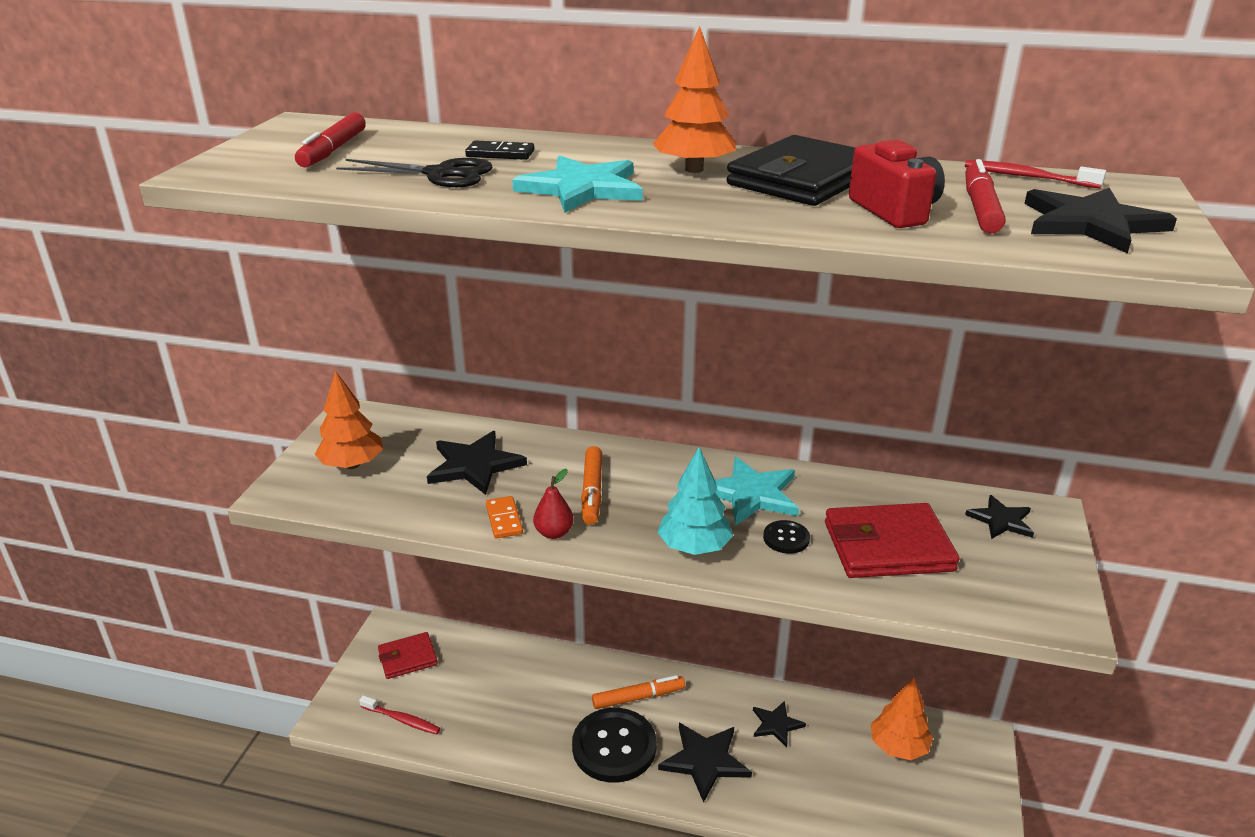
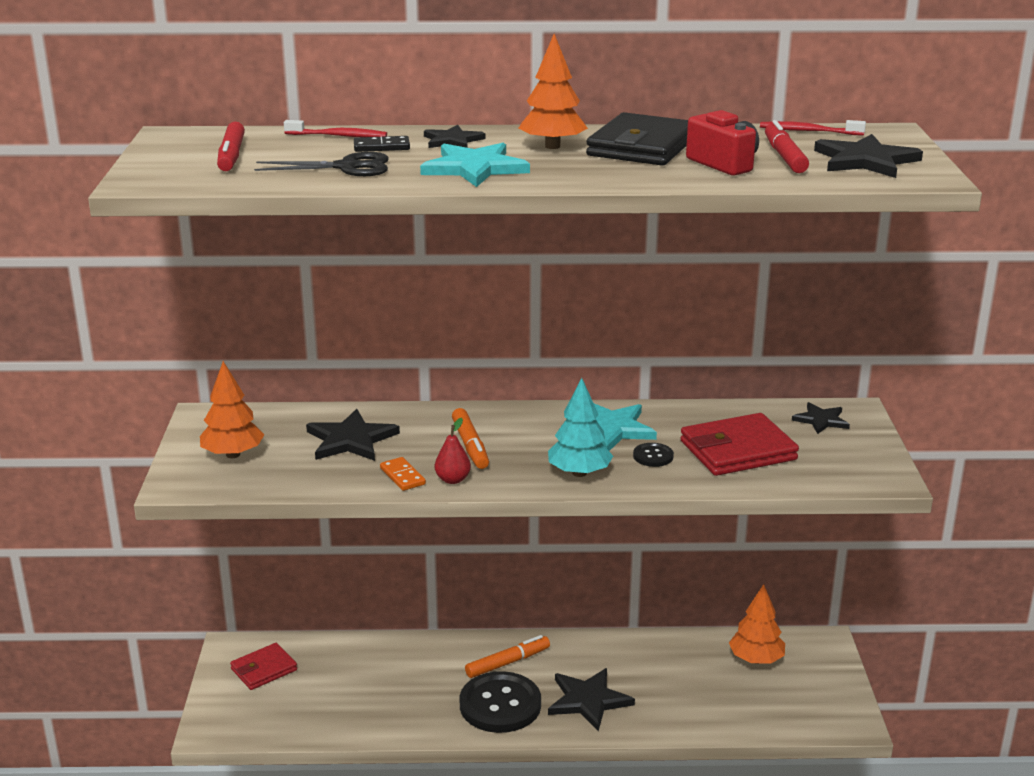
camera: 15 degrees left, 5 degrees down
(402, 720) = (282, 720): red toothbrush -> red toothbrush (338, 136)
(776, 724) = (643, 662): black star -> black star (452, 140)

